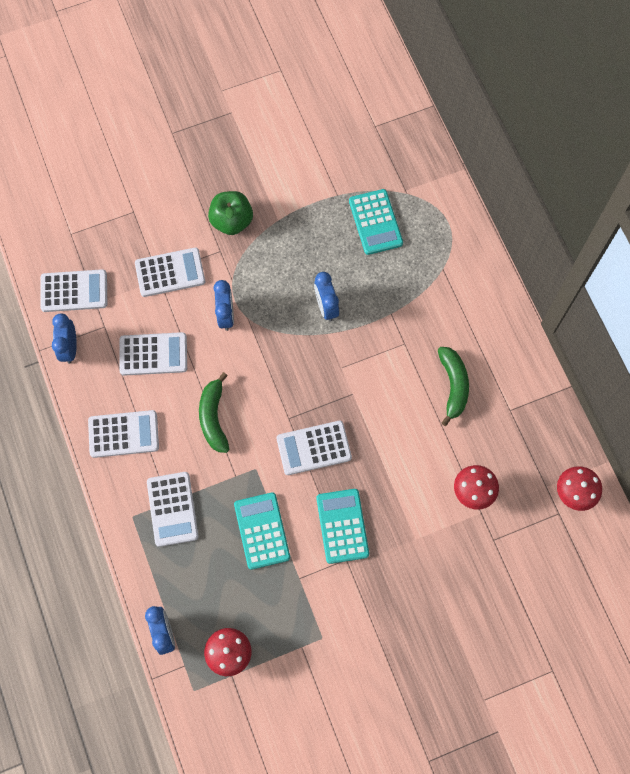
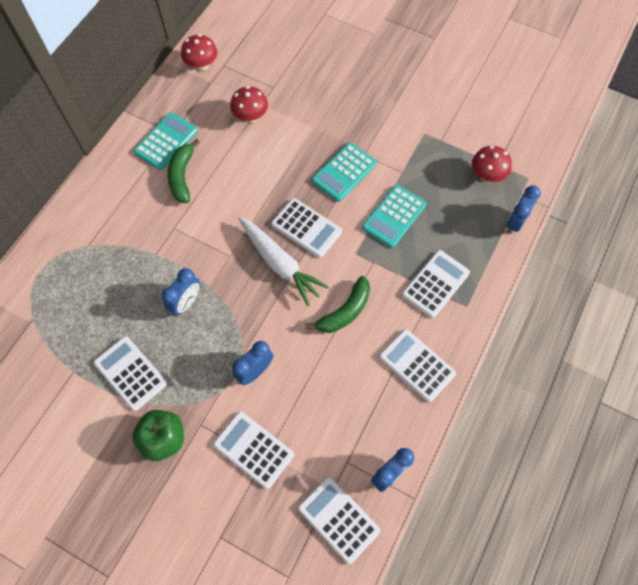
camera: 130 degrees left, 5 degrees down
(153, 354) = (335, 399): white calculator -> white calculator (130, 373)
(299, 401) = (280, 263): none -> white carrot
(375, 222) = (79, 322): turquoise calculator -> turquoise calculator (166, 141)
(453, 386) = (182, 176): green banana -> green banana turned 45 degrees counterclockwise

